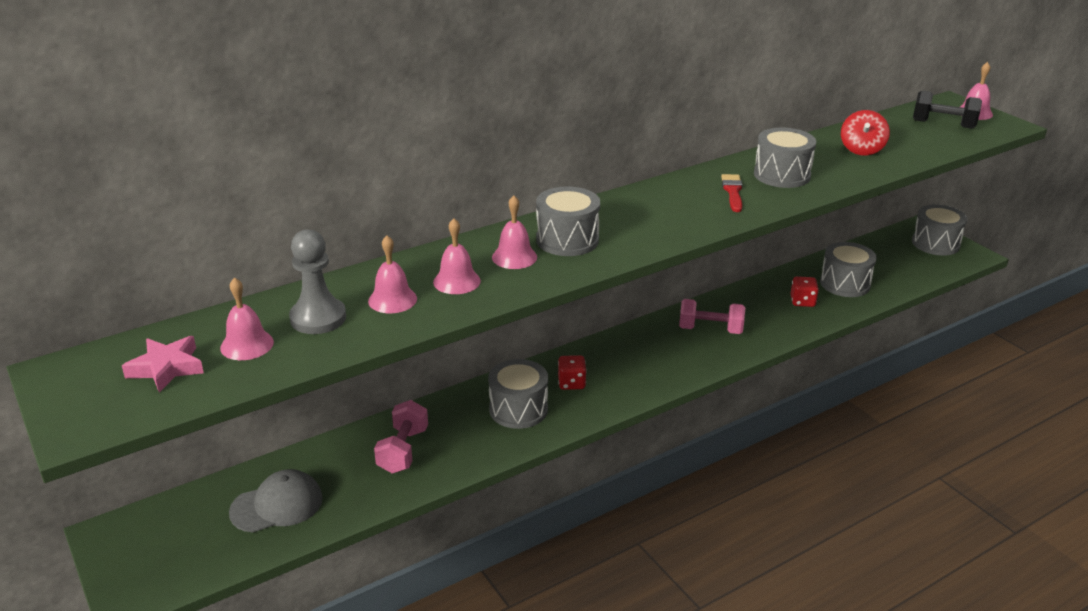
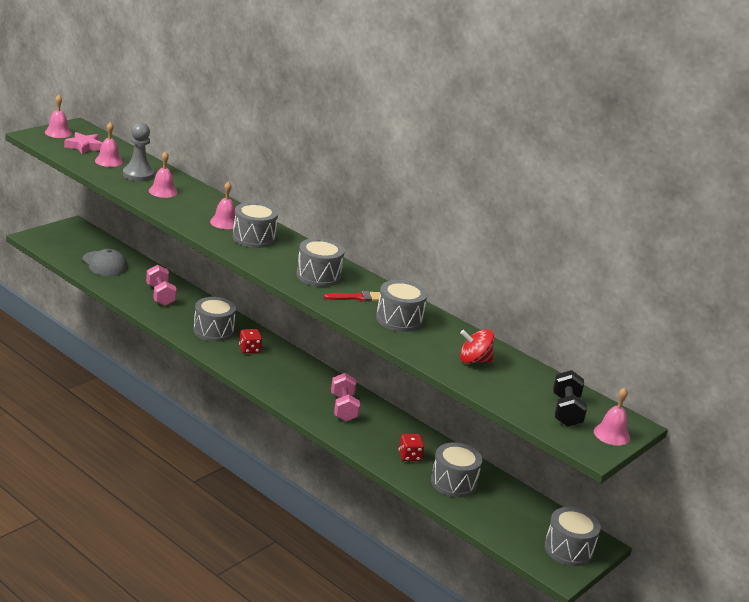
camera: 70 degrees right, 5 degrees down
(403, 450) = (160, 295): pink dumbbell -> pink dumbbell turned 75 degrees clockwise
(456, 281) = (189, 207): pink bell -> pink bell (58, 132)
(678, 208) = (318, 276): none -> grey drum

